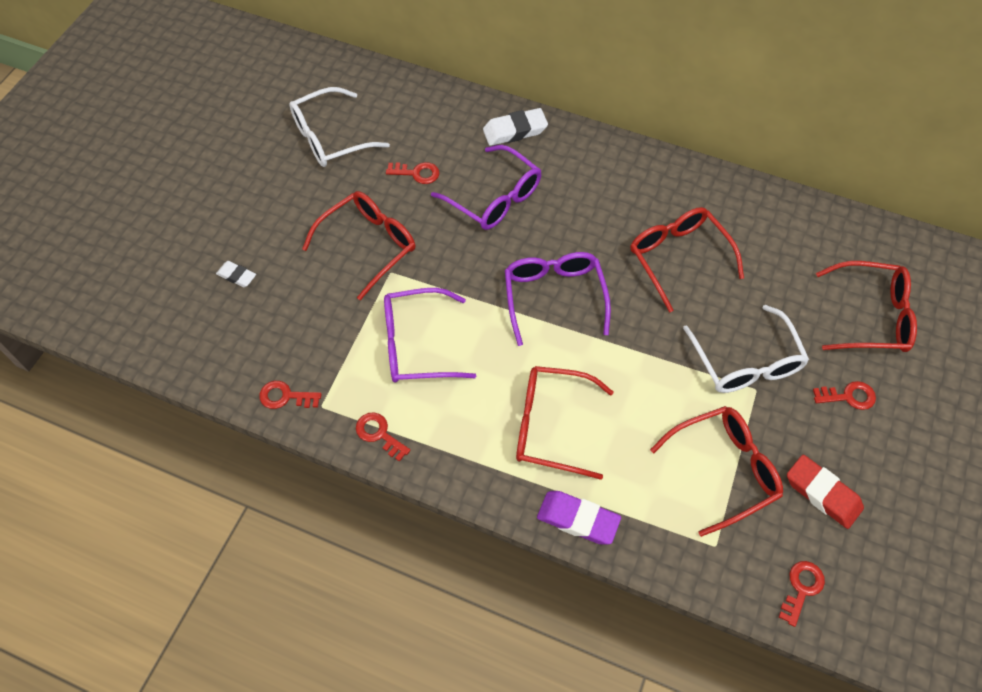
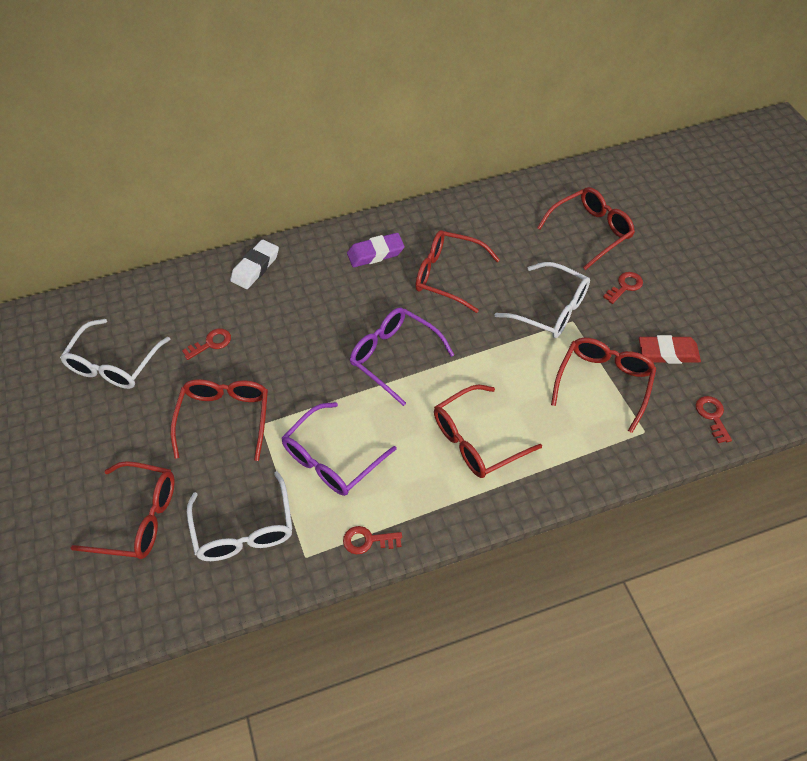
camera: 40 degrees left, 5 degrees down
(237, 276) = (138, 518): white eraser -> red glasses
(285, 396) = (270, 572): red key -> none
(299, 347) = (244, 529): none -> white glasses
(495, 198) = (287, 321): purple glasses -> none
(578, 519) = (553, 484): purple eraser -> purple eraser (375, 253)

